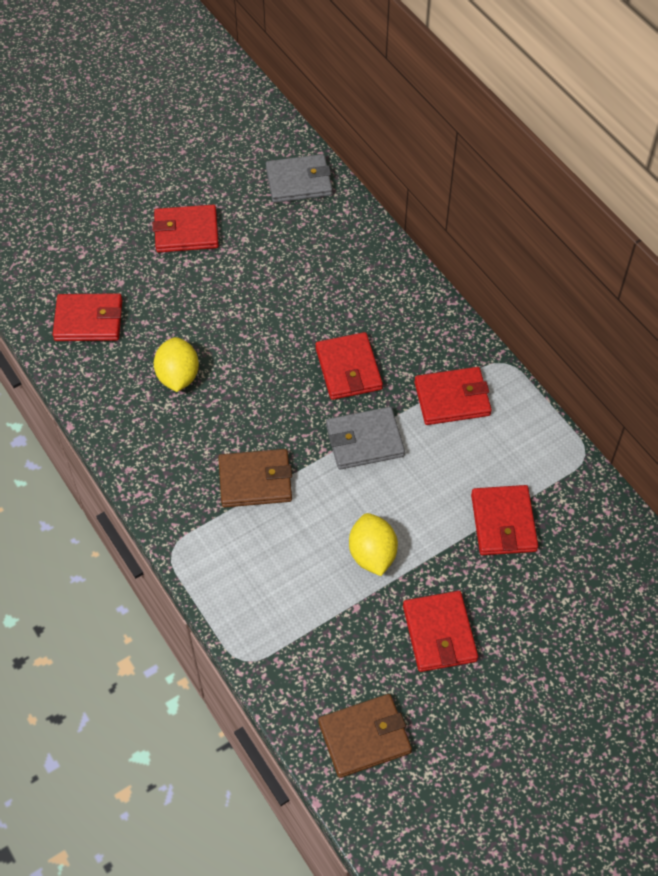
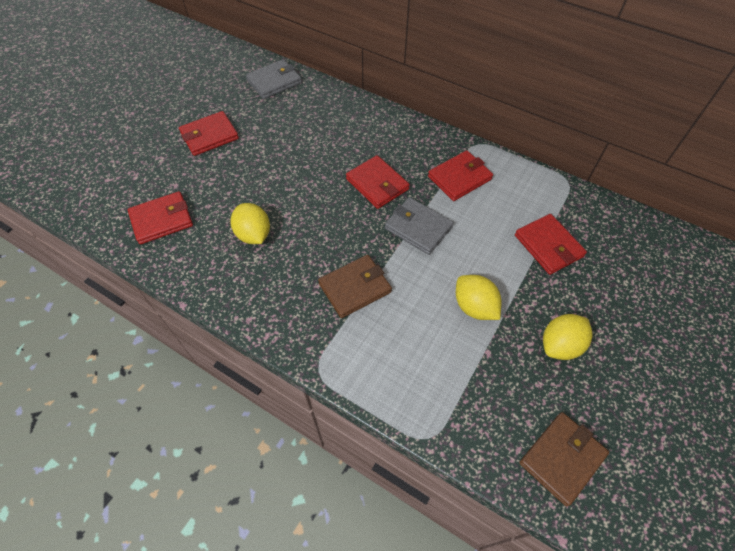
camera: 25 degrees left, 0 degrees up
(364, 441) = (418, 228): grey wallet -> grey wallet turned 75 degrees clockwise
(439, 633) = (560, 345): red wallet -> yellow lemon

